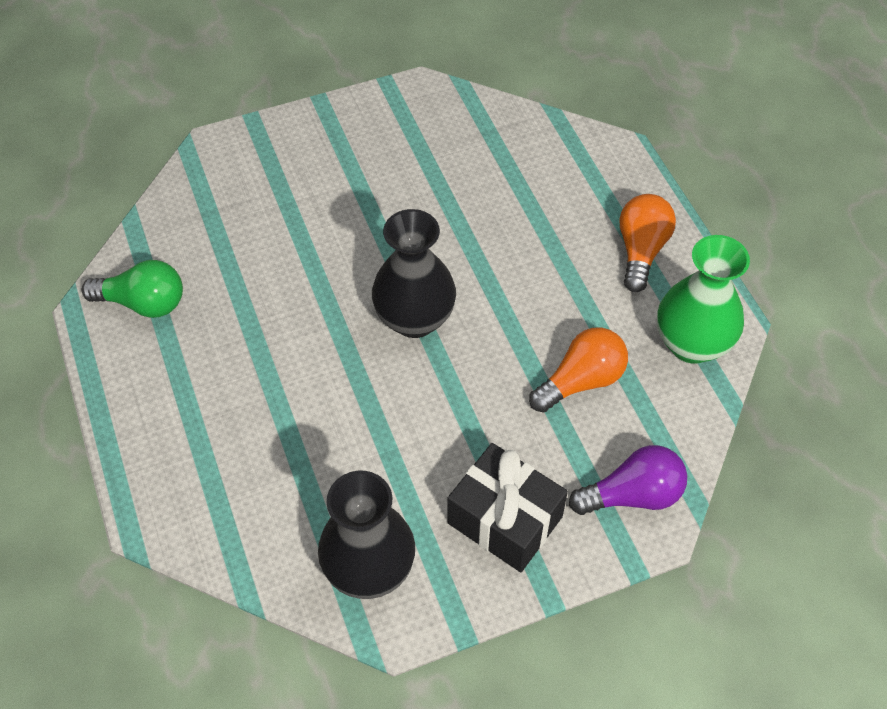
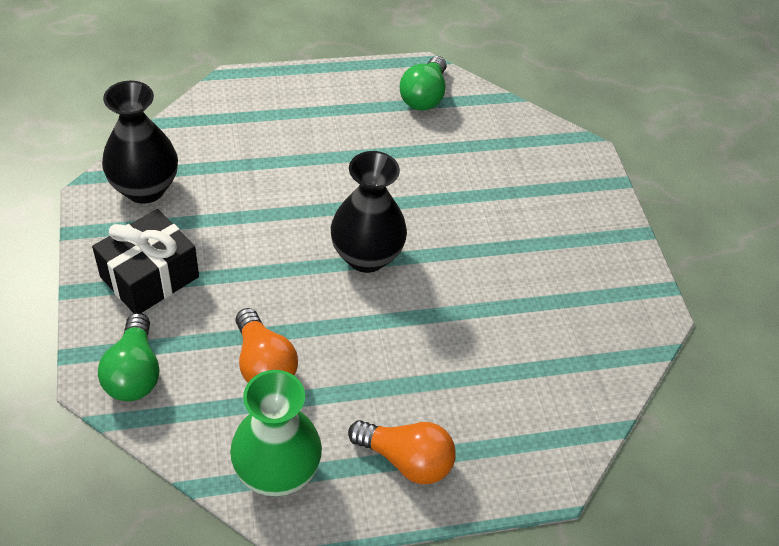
camera: 95 degrees right, 5 degrees down
(633, 495) = (134, 372): purple light bulb -> green light bulb

